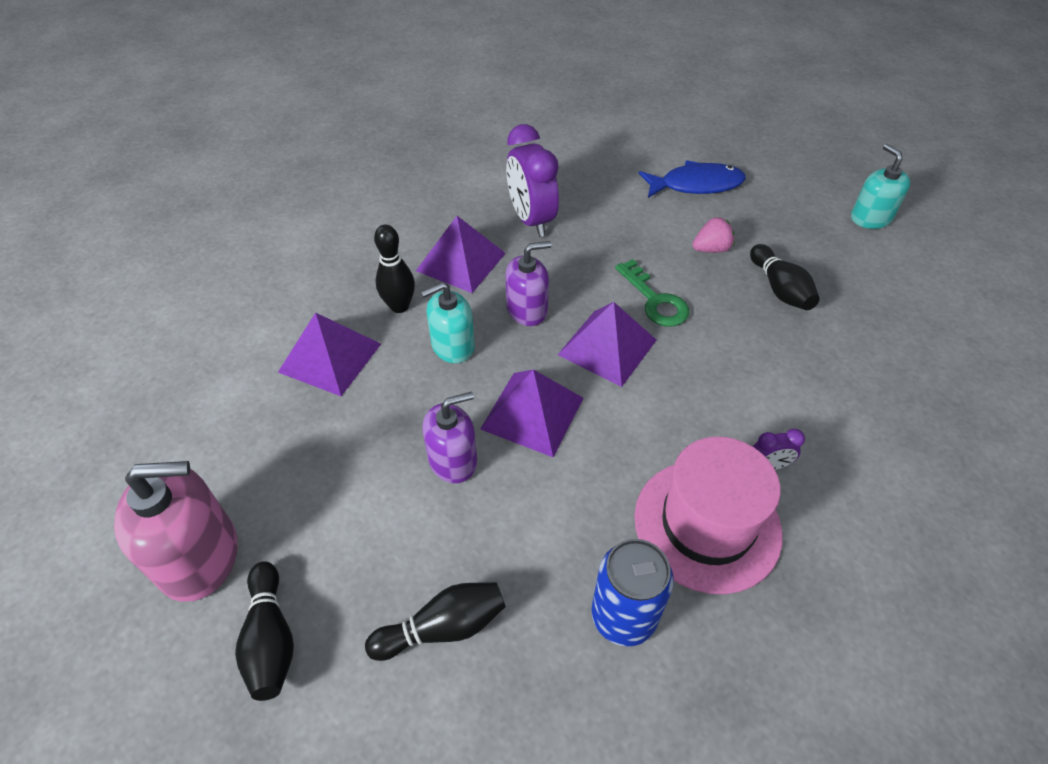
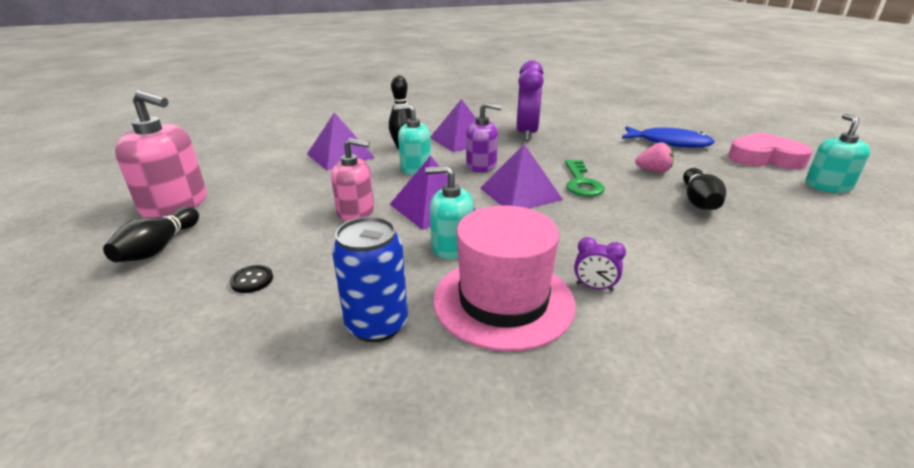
camera: 30 degrees right, 20 degrees down
(443, 627) = (252, 280): black bowling pin -> black button
(453, 460) = (356, 211): purple soap dispenser -> pink soap dispenser
(604, 470) = (452, 246): none -> turquoise soap dispenser
(798, 184) = (765, 158): none -> pink heart

